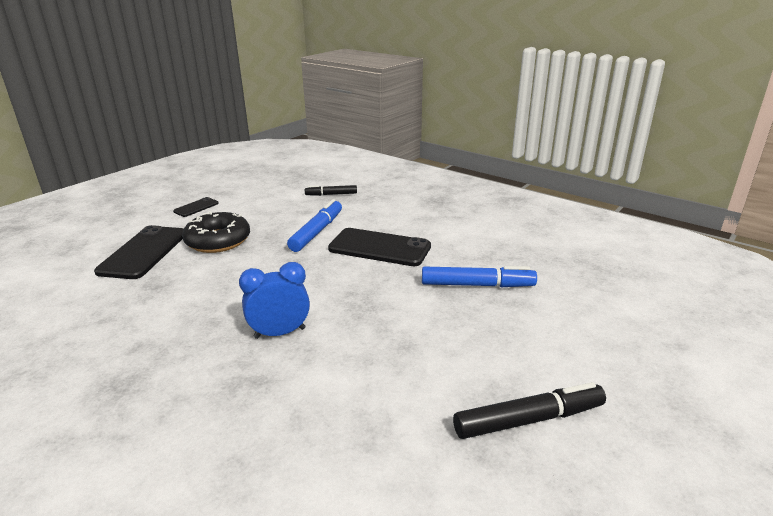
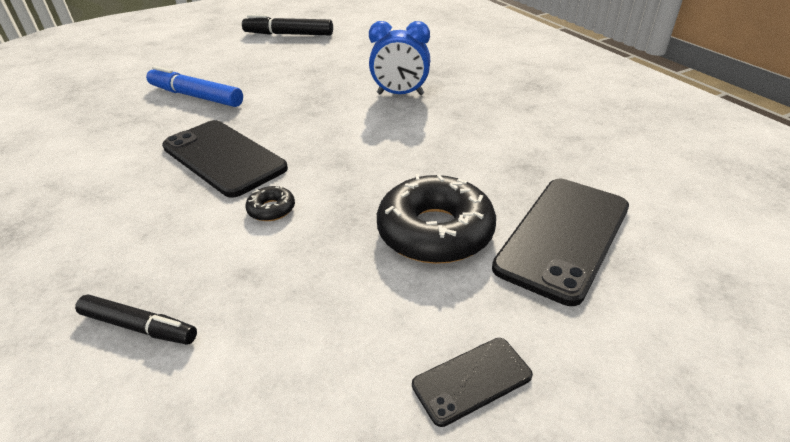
camera: 155 degrees left, 10 degrees up
(317, 232) = (271, 209): blue marker -> black donut

